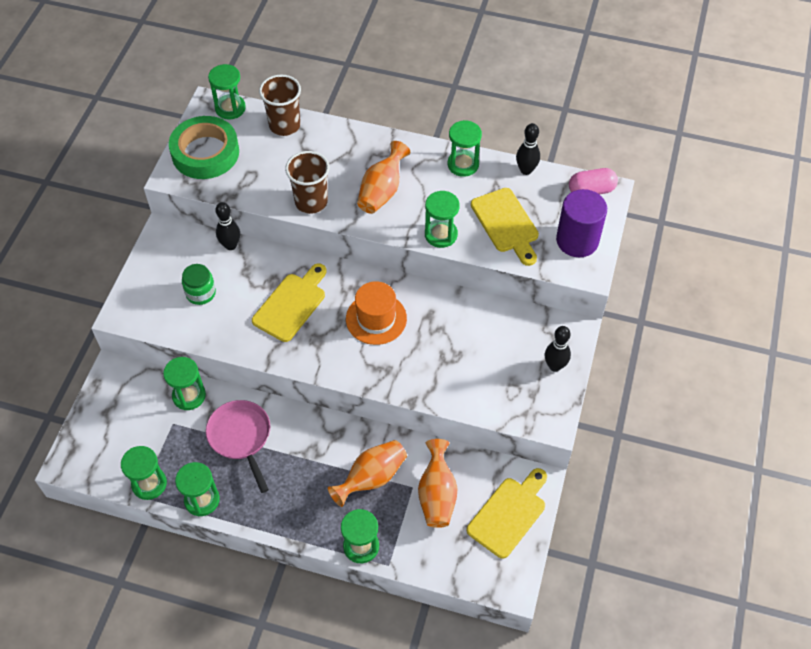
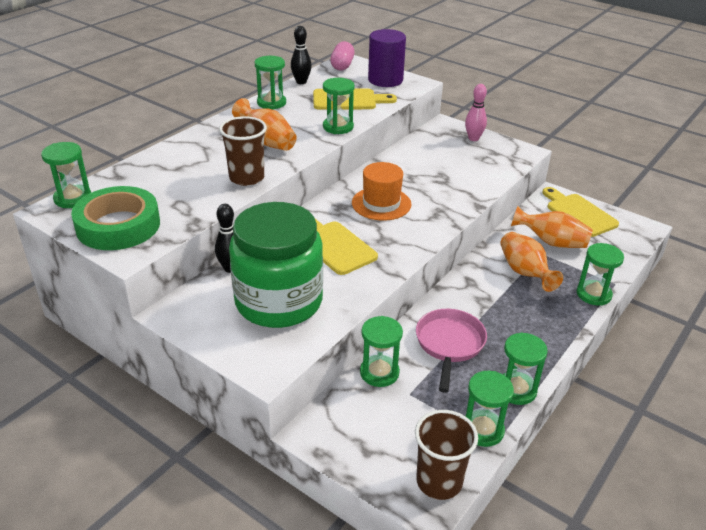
camera: 70 degrees left, 20 degrees down
(201, 293) = (279, 301): green jar -> green jar, size x2.43
(241, 437) = (449, 344): pink pan -> pink pan turned 105 degrees clockwise
(284, 125) = (134, 172): brown cup -> brown cup (439, 481)
(555, 366) = (473, 138): black bowling pin -> pink bowling pin

